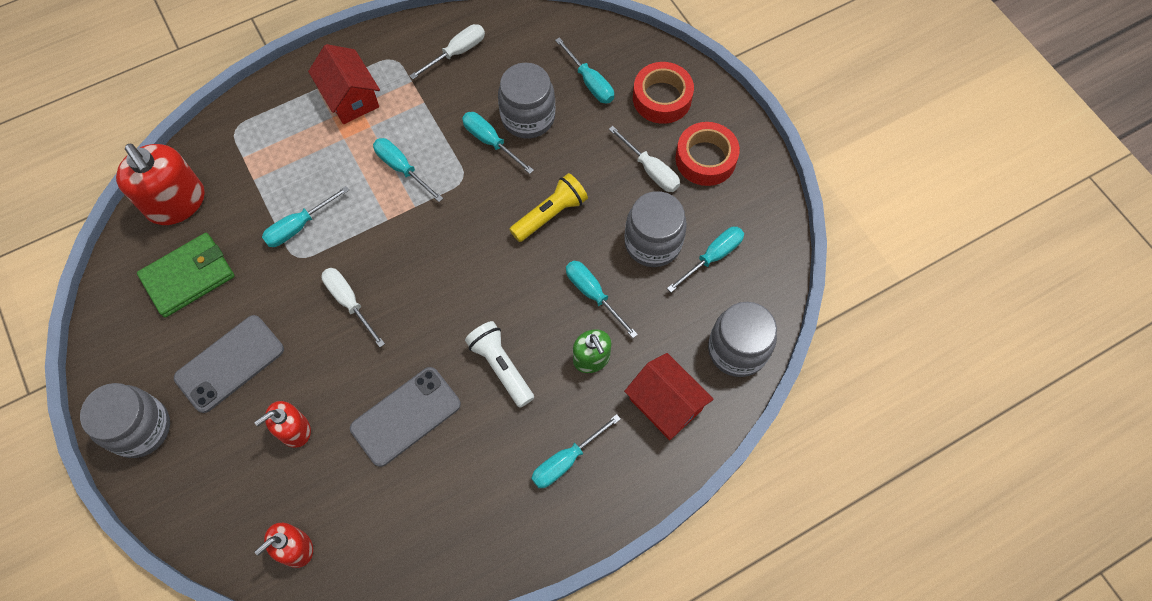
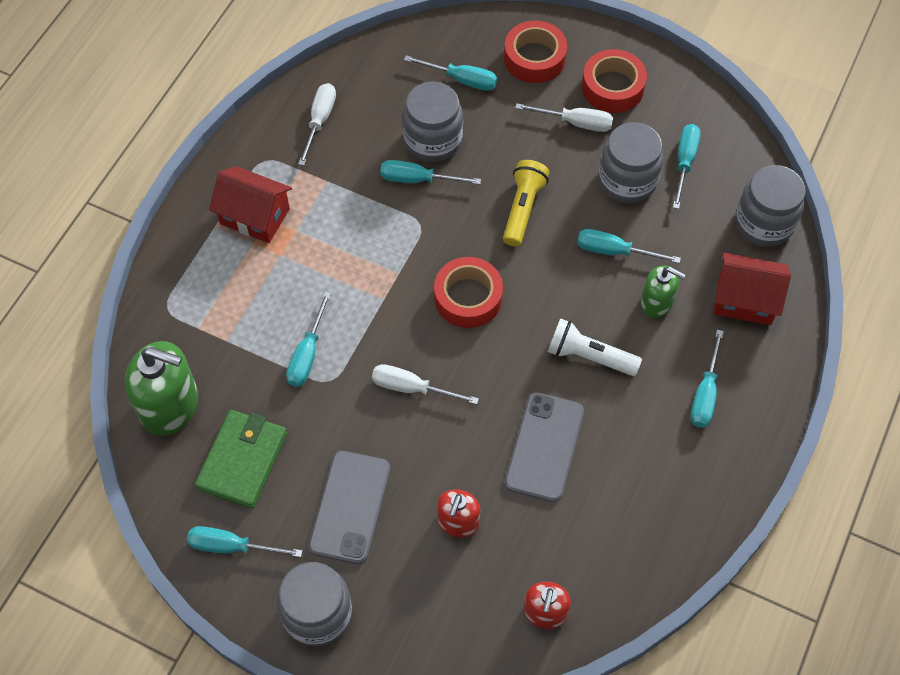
camera: 35 degrees left, 5 degrees down
(176, 203) = (170, 405): red soap dispenser -> green soap dispenser
(402, 168) = (358, 249): turquoise screwdriver -> turquoise screwdriver (232, 546)
(449, 258) = (468, 297): none -> red tape

